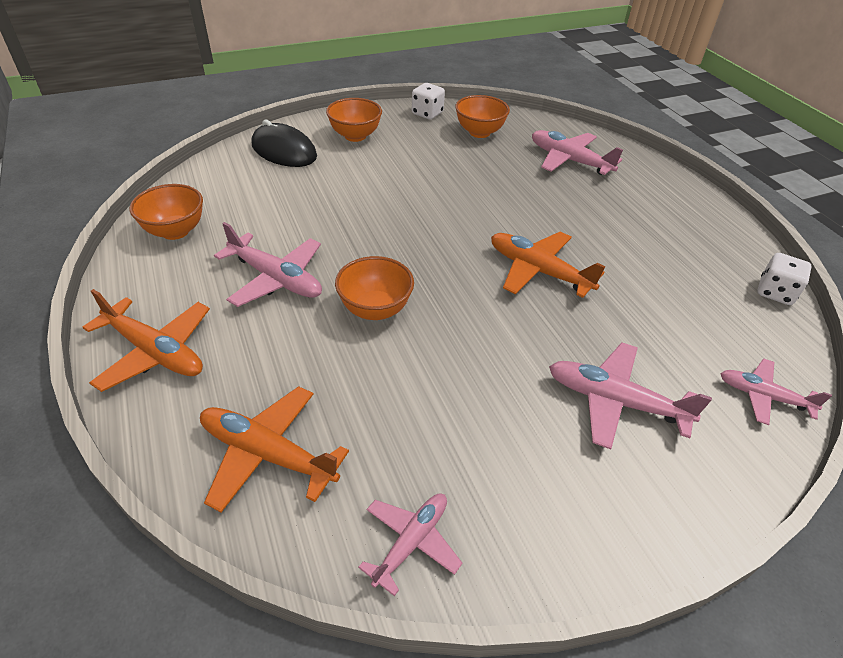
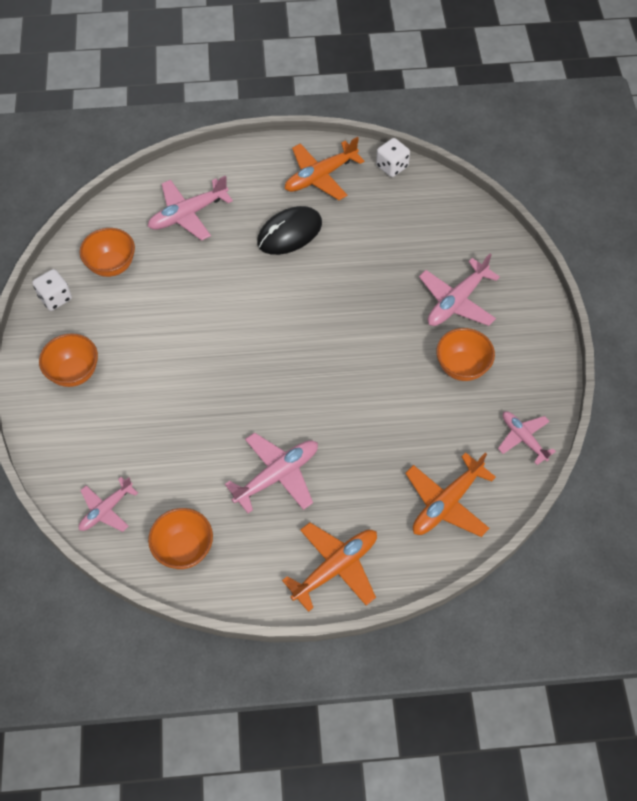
camera: 70 degrees left, 15 degrees up
(284, 151) = (77, 441): black mouse -> black mouse (289, 233)
(375, 309) = (334, 413): orange bowl -> orange bowl (462, 367)
(538, 271) = (325, 295): orange plane -> orange plane (320, 176)
(763, 396) = (473, 224): pink plane -> pink plane (106, 510)

